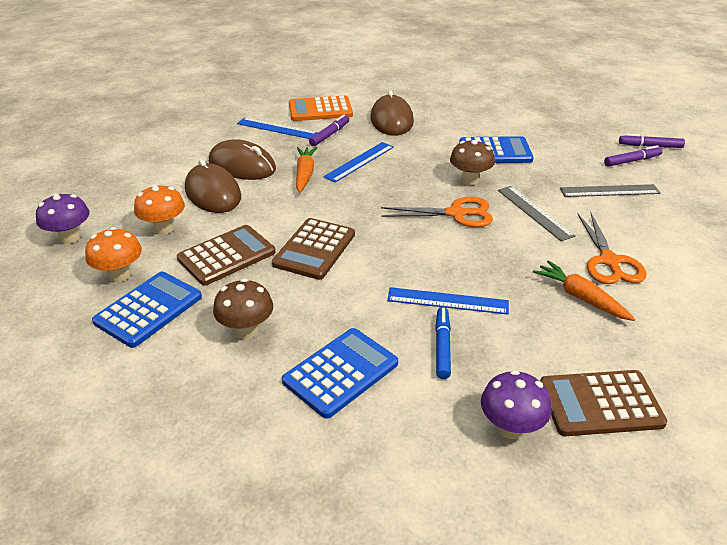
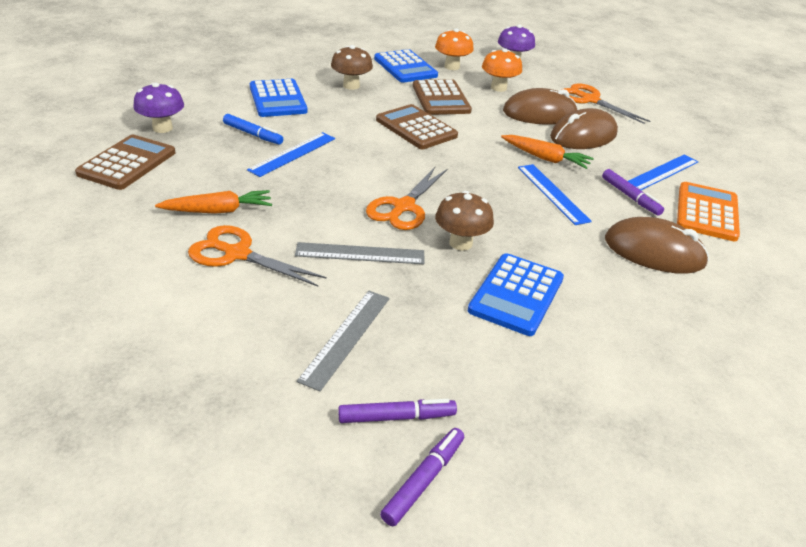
camera: 115 degrees right, 0 degrees up
(154, 175) = (590, 100): none -> orange scissors
(632, 161) = (396, 417): purple marker -> purple marker turned 105 degrees counterclockwise

